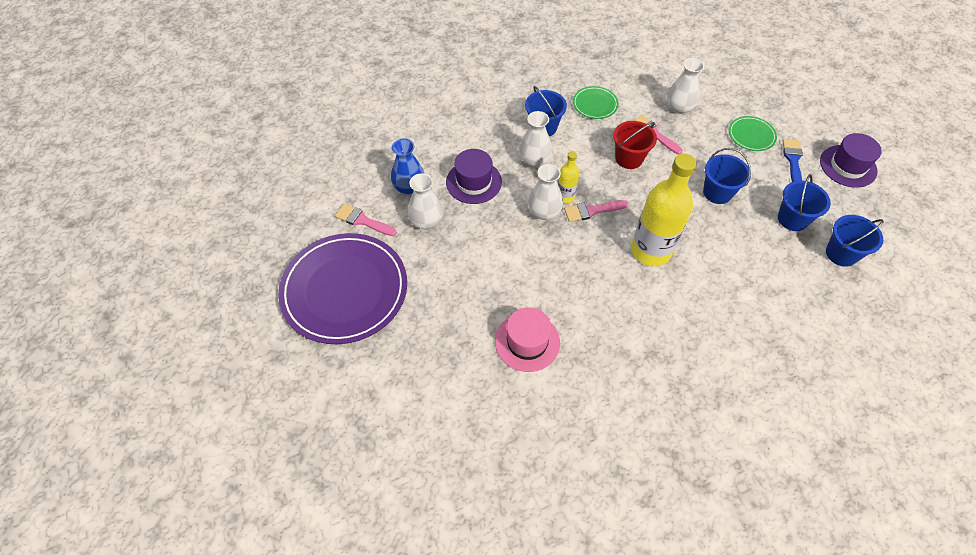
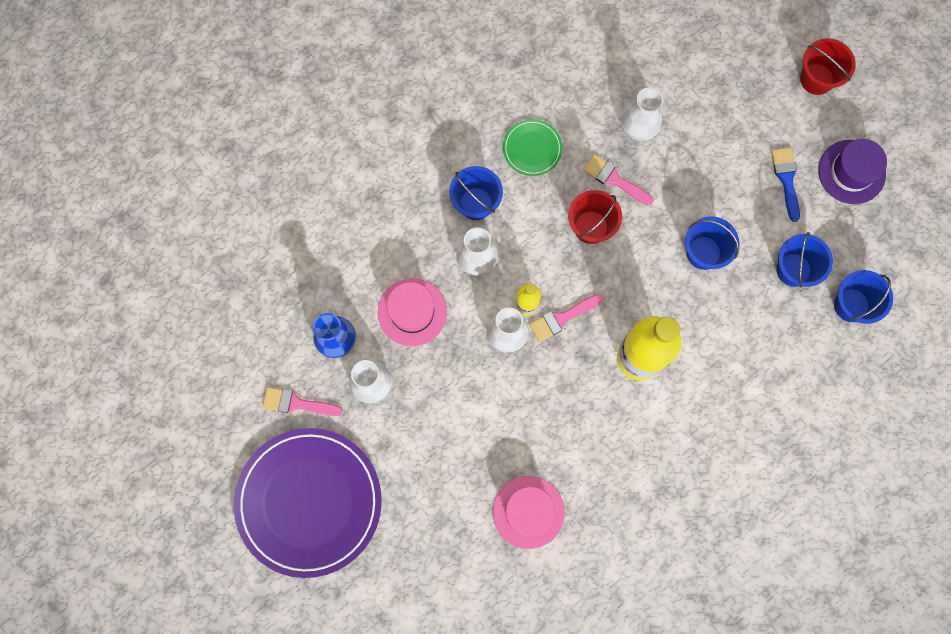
camera: 15 degrees left, 20 degrees up
(473, 182) = (412, 312): purple hat -> pink hat
(751, 135) = (733, 151): green plate -> none
(823, 106) = (816, 79): none -> red bucket

